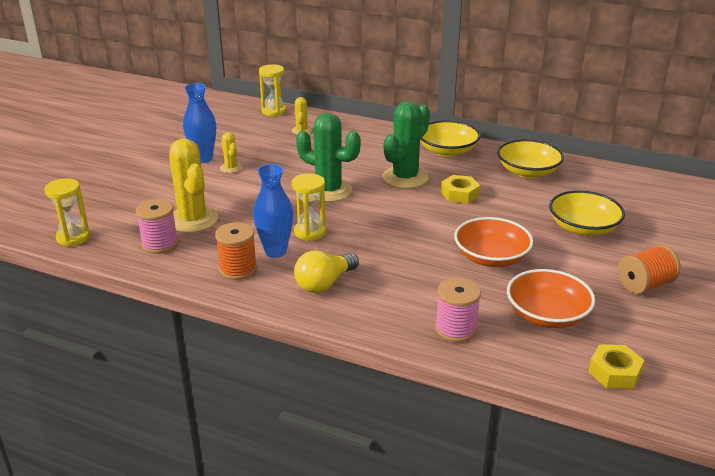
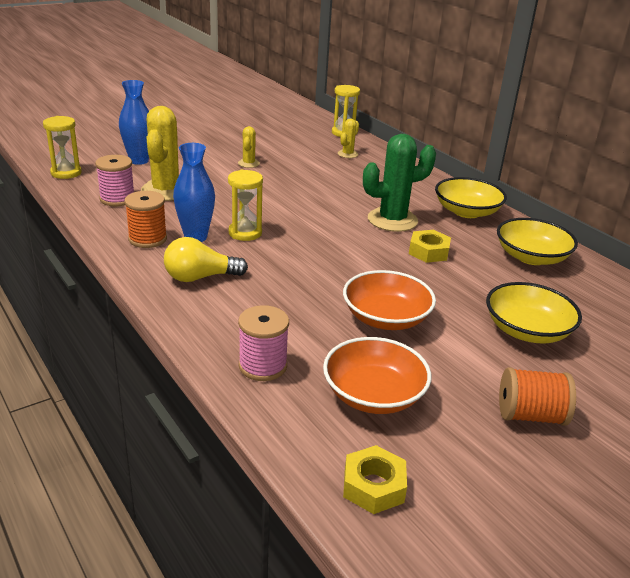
camera: 30 degrees right, 0 degrees up
(203, 158) = (236, 150): blue vase -> blue vase (139, 161)
(328, 191) = (306, 207): green cactus -> none

